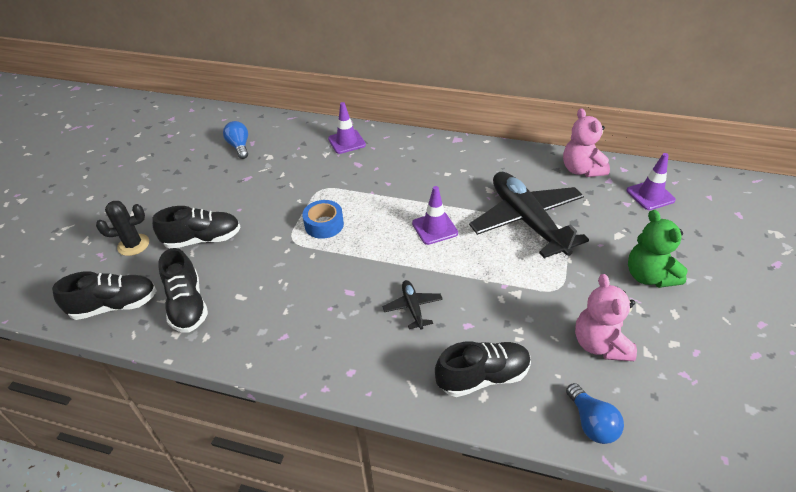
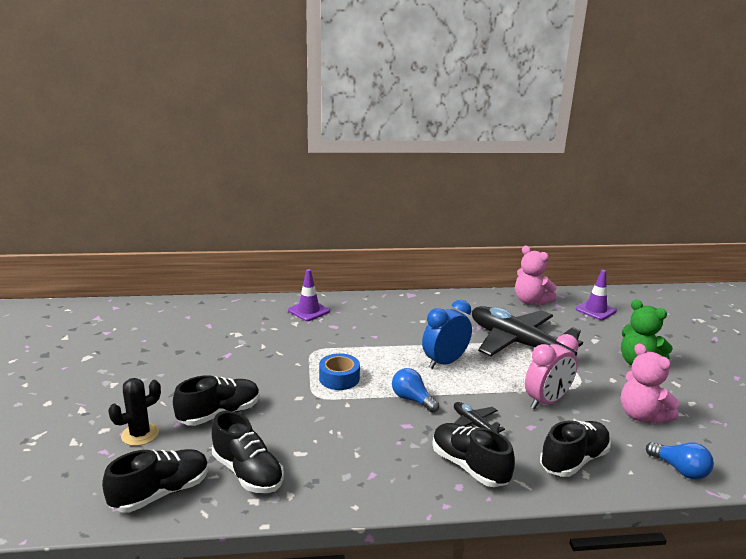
camera: 25 degrees left, 20 degrees down
(239, 147) = (197, 330): blue light bulb -> blue light bulb (412, 399)
(375, 353) = (469, 466): none -> black shoe
(434, 228) = (444, 362): purple traffic cone -> blue clock
(506, 300) = (546, 401): none -> pink clock

